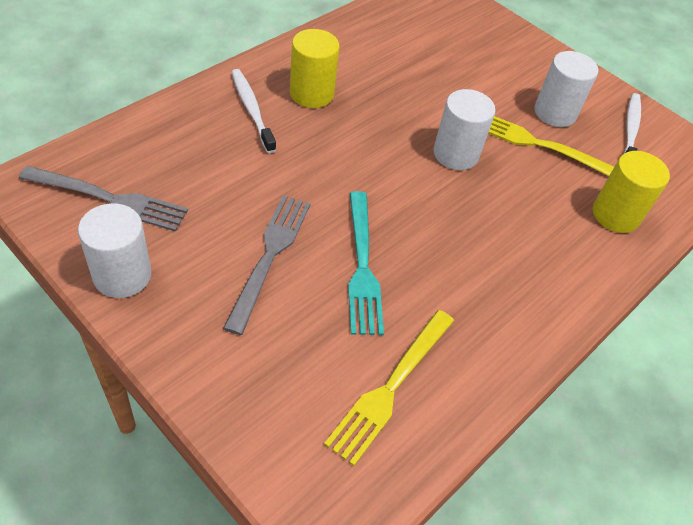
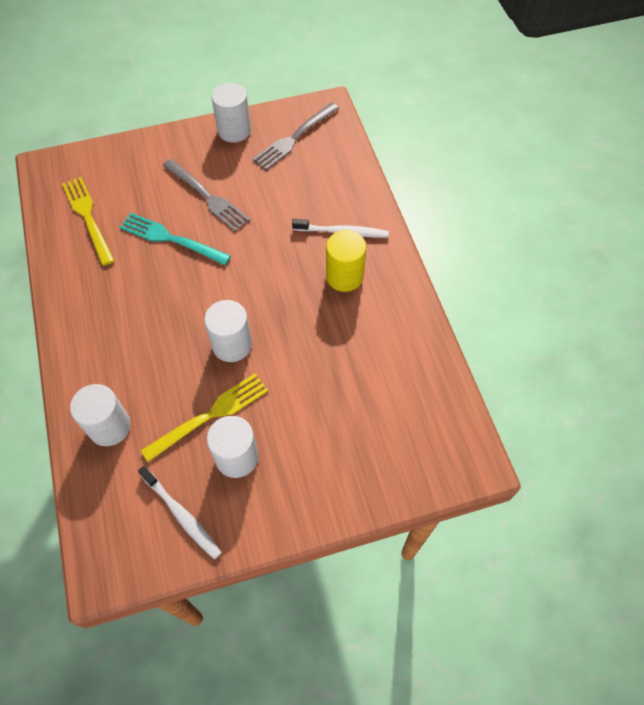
camera: 125 degrees right, 10 degrees up
(615, 215) = (109, 426): yellow cylinder -> white cylinder

